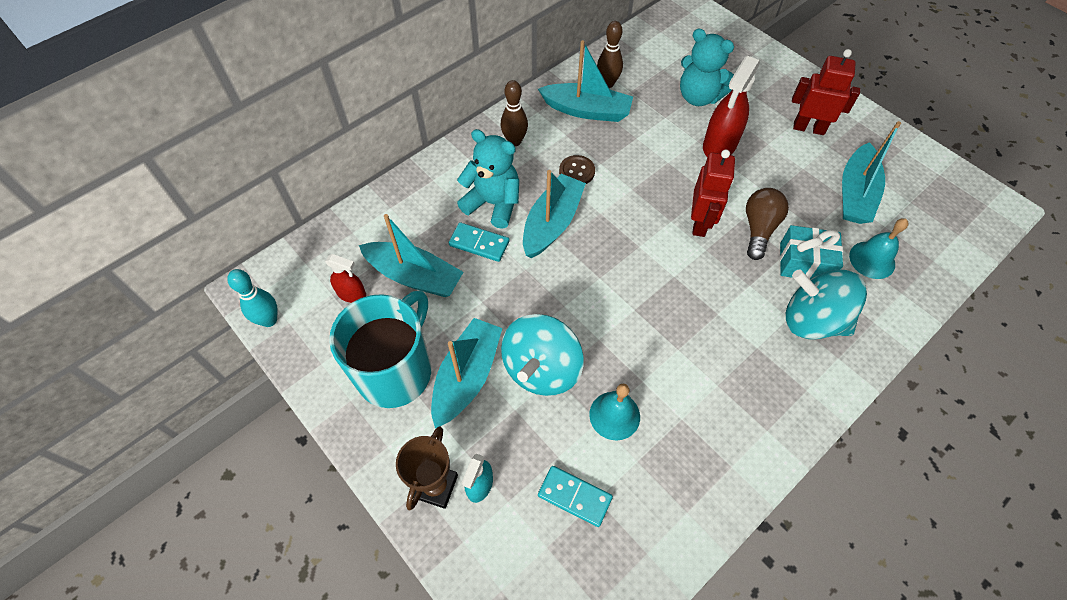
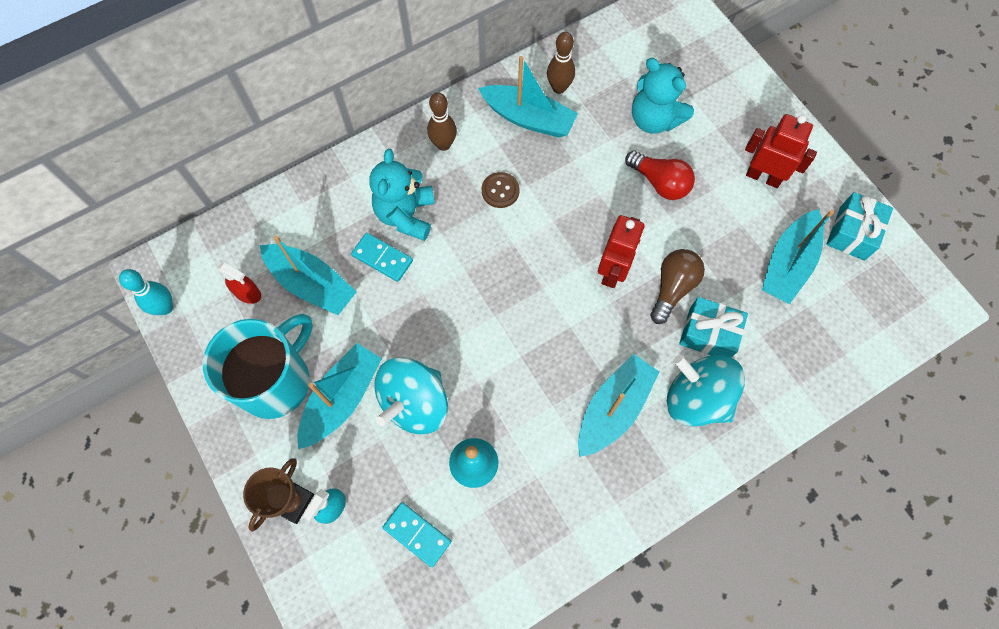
camera: 10 degrees right, 10 degrees up
(493, 203) = (406, 215): turquoise teddy bear -> turquoise teddy bear turned 120 degrees counterclockwise
(552, 223) = (461, 247): turquoise boat -> turquoise boat (613, 409)
(719, 145) = (660, 183): red spray bottle -> red light bulb
(872, 260) = (780, 342): turquoise bell -> none
(901, 161) = (852, 233): none -> turquoise gift

